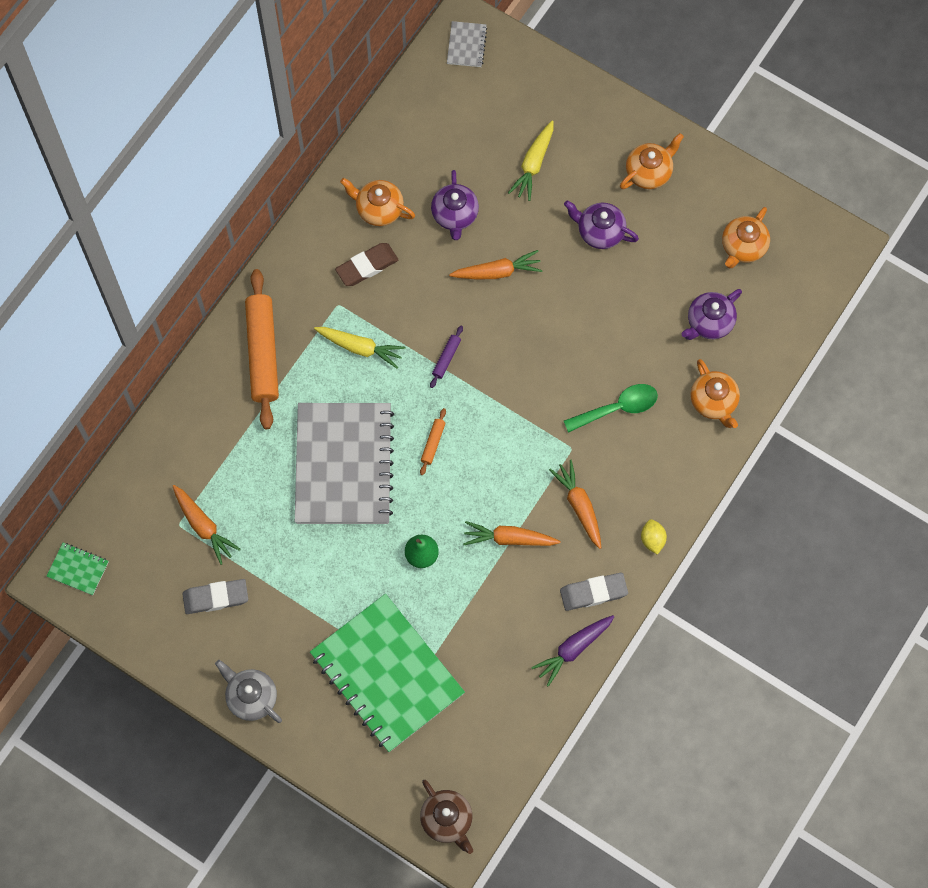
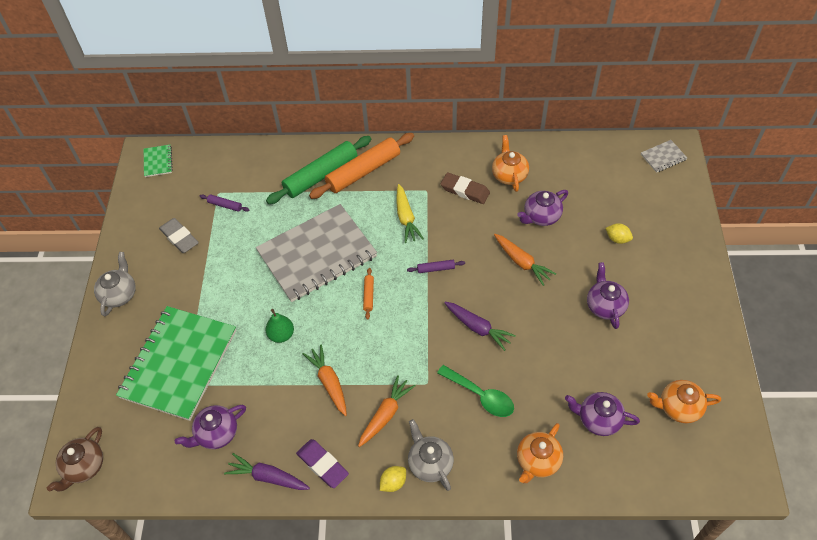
camera: 60 degrees right, 15 degrees down
(203, 526) = (225, 205): orange carrot -> purple rolling pin
(235, 401) = (321, 175): none -> green rolling pin
(433, 443) = (368, 295): orange rolling pin -> orange rolling pin turned 75 degrees counterclockwise
(494, 675) = (216, 433): none -> purple teapot
(533, 164) = (617, 239): yellow carrot -> yellow lemon
(543, 363) = (477, 328): none -> purple carrot
(593, 593) = (322, 465): grey eraser -> purple eraser
(649, 172) = (677, 310): orange teapot -> none
(655, 496) = (430, 463): none -> grey teapot

